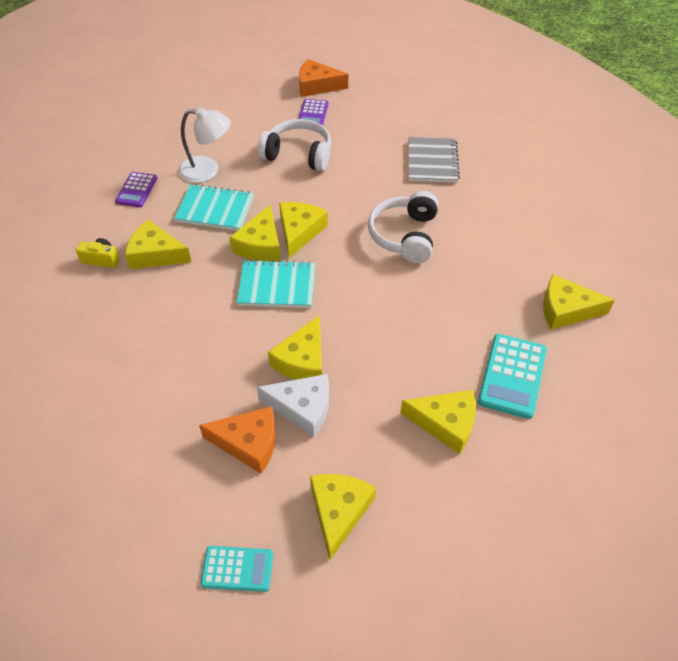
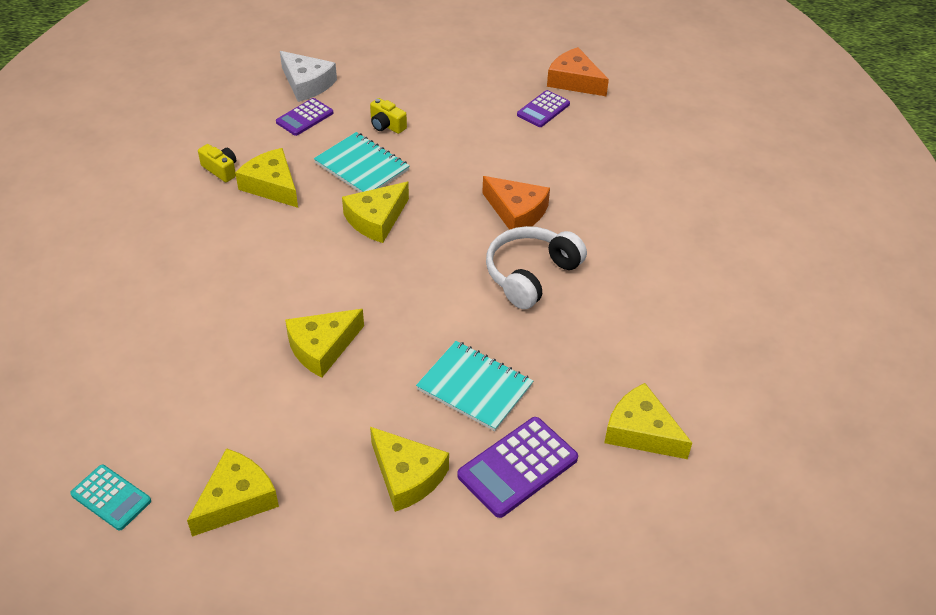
camera: 30 degrees right, 5 degrees down
(207, 170) = (386, 125): white lamp -> yellow camera
(248, 443) = (210, 396): orange cheese -> orange cheese (516, 212)
(277, 286) = (358, 266): turquoise notebook -> turquoise notebook (474, 387)
(298, 154) = (491, 145): white headphones -> none
(299, 232) = (425, 223): yellow cheese -> none
(302, 408) = (284, 390): white cheese -> white cheese (307, 84)
(432, 161) = (631, 211): grey notebook -> none
(512, 376) = (517, 467): turquoise calculator -> purple calculator

